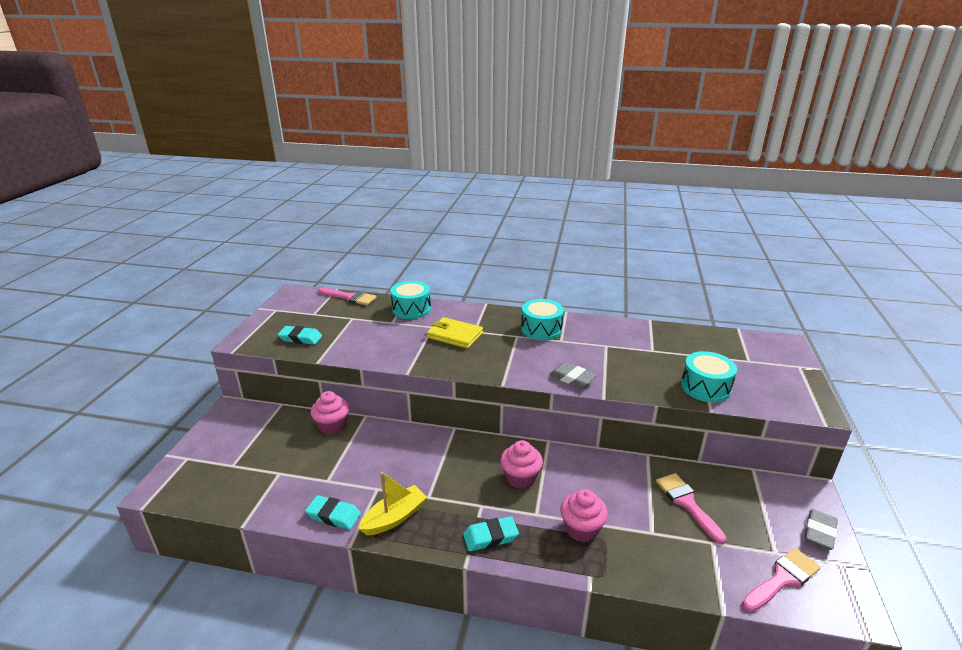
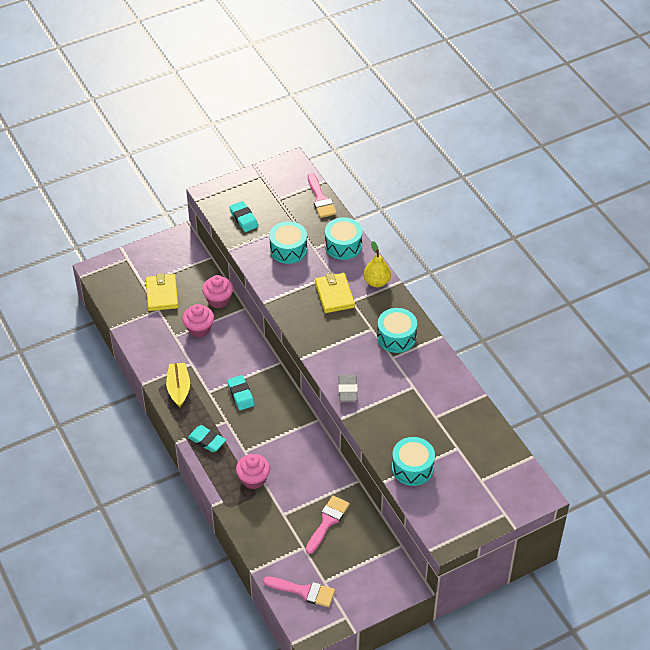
camera: 50 degrees right, 20 degrees up
(266, 459) = (162, 294): none -> yellow wallet
(333, 515) = (154, 360): turquoise eraser -> turquoise eraser (241, 394)
(371, 333) = (288, 249): none -> turquoise drum
(394, 518) = (179, 388): yellow boat -> yellow boat turned 105 degrees counterclockwise
(471, 312) = (376, 282): none -> yellow pear
(520, 478) = (267, 426): pink cupcake -> pink cupcake (199, 329)
(819, 532) = (366, 600): grey eraser -> none

